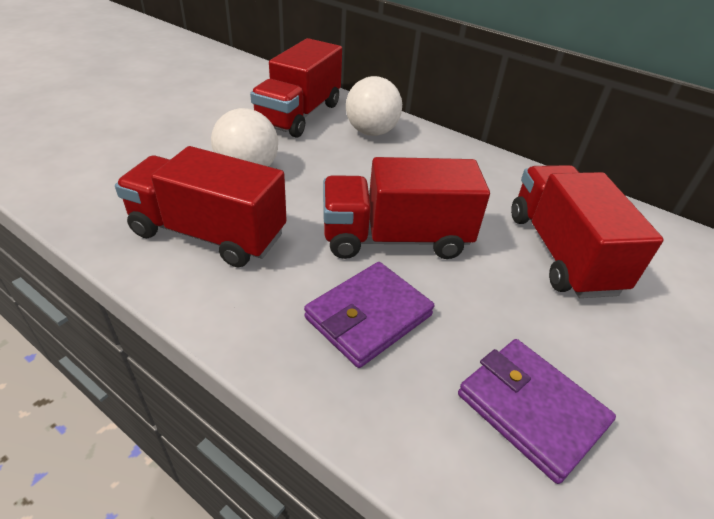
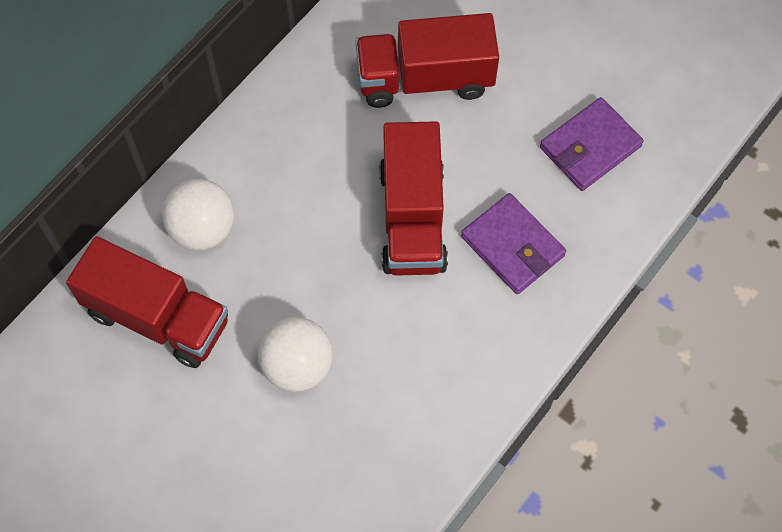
camera: 85 degrees left, 25 degrees up
(208, 234) = (414, 388): red truck -> none

